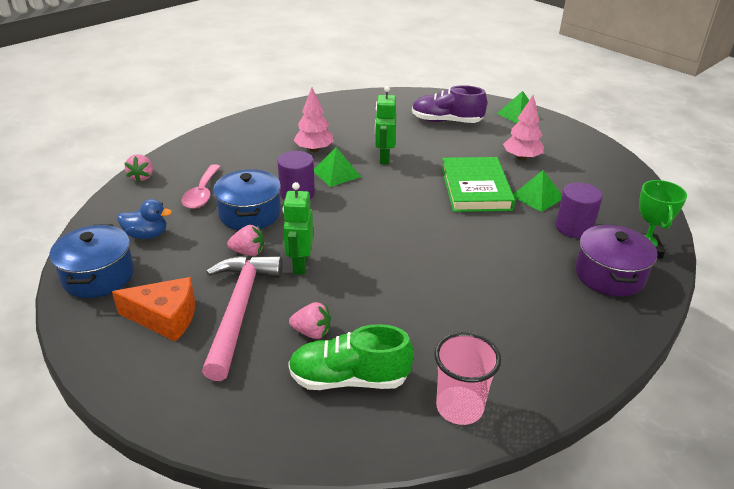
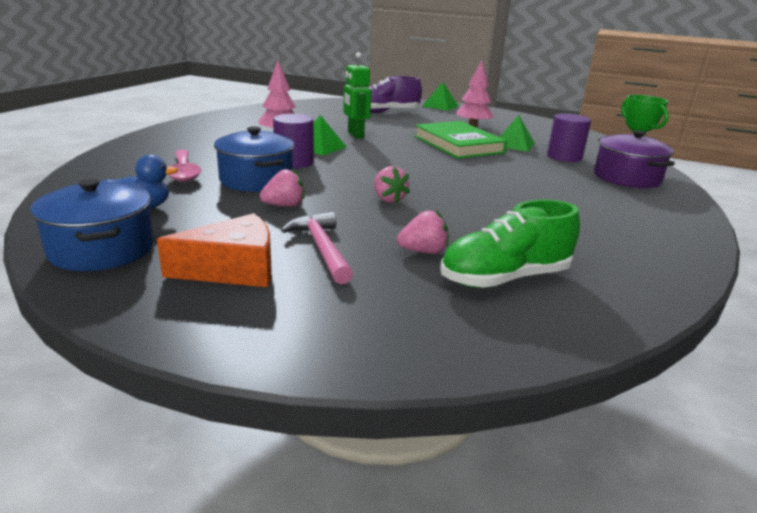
camera: 25 degrees left, 10 degrees down
(142, 177) = (93, 168): pink strawberry -> pink strawberry (388, 199)
(239, 310) = (322, 248): pink hammer -> pink hammer, size x0.62
(300, 265) = (352, 207): green robot -> none
(459, 407) = (632, 277): pink cup -> none

